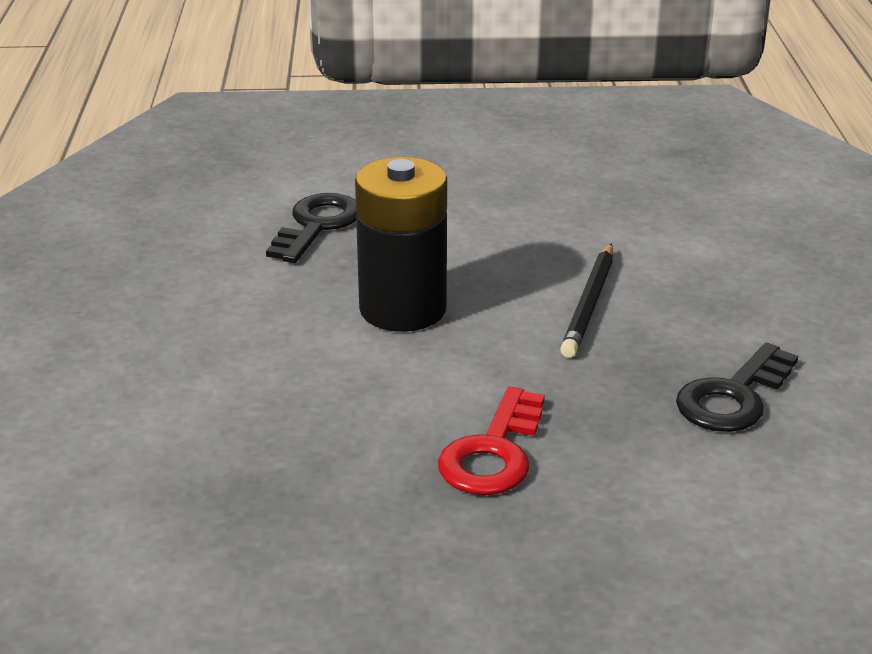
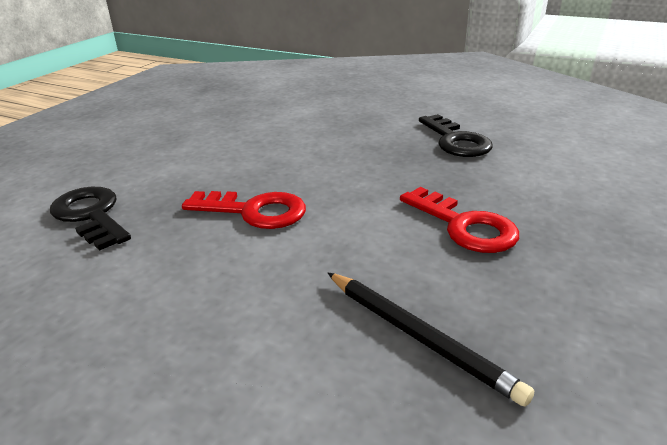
camera: 60 degrees left, 0 degrees up
(403, 309) = (255, 211): black battery -> red key
(589, 304) = (325, 150): black pencil -> black pencil (419, 337)

